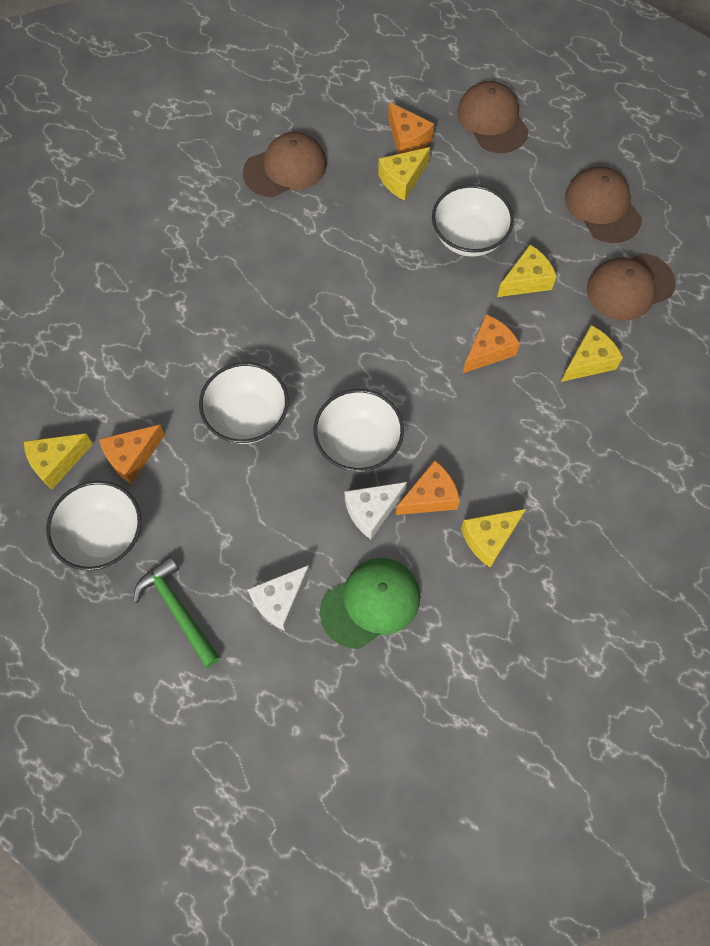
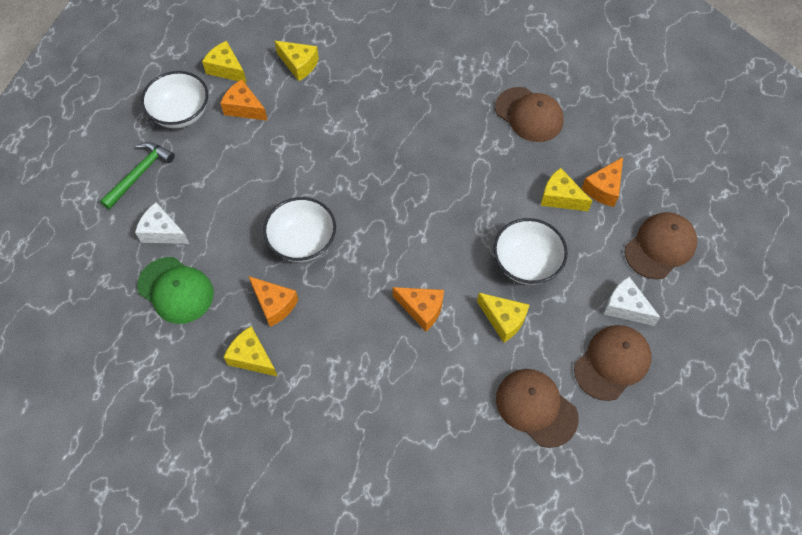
camera: 70 degrees right, 5 degrees down
(247, 417) = (299, 164): white bowl -> none
(372, 511) = (249, 268): white cheese -> white cheese (625, 307)
(589, 361) = (443, 392): yellow cheese -> yellow cheese (299, 65)

